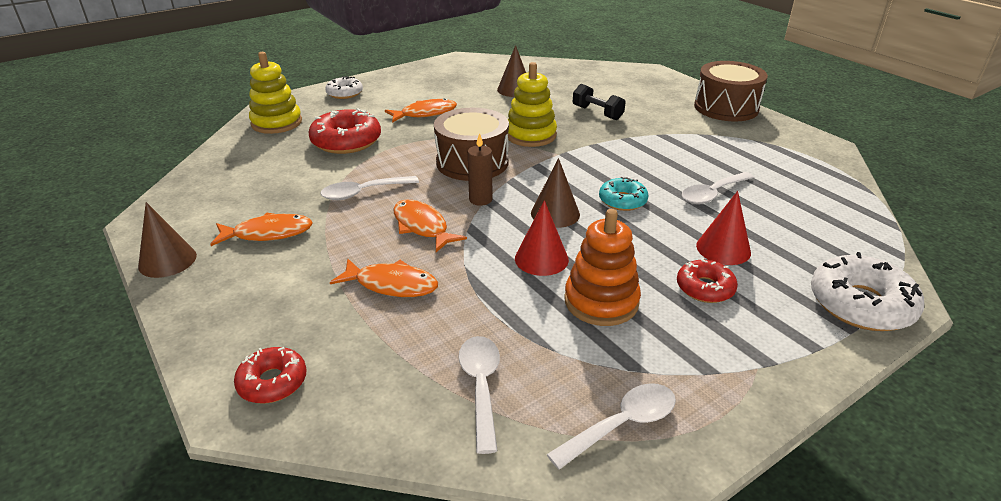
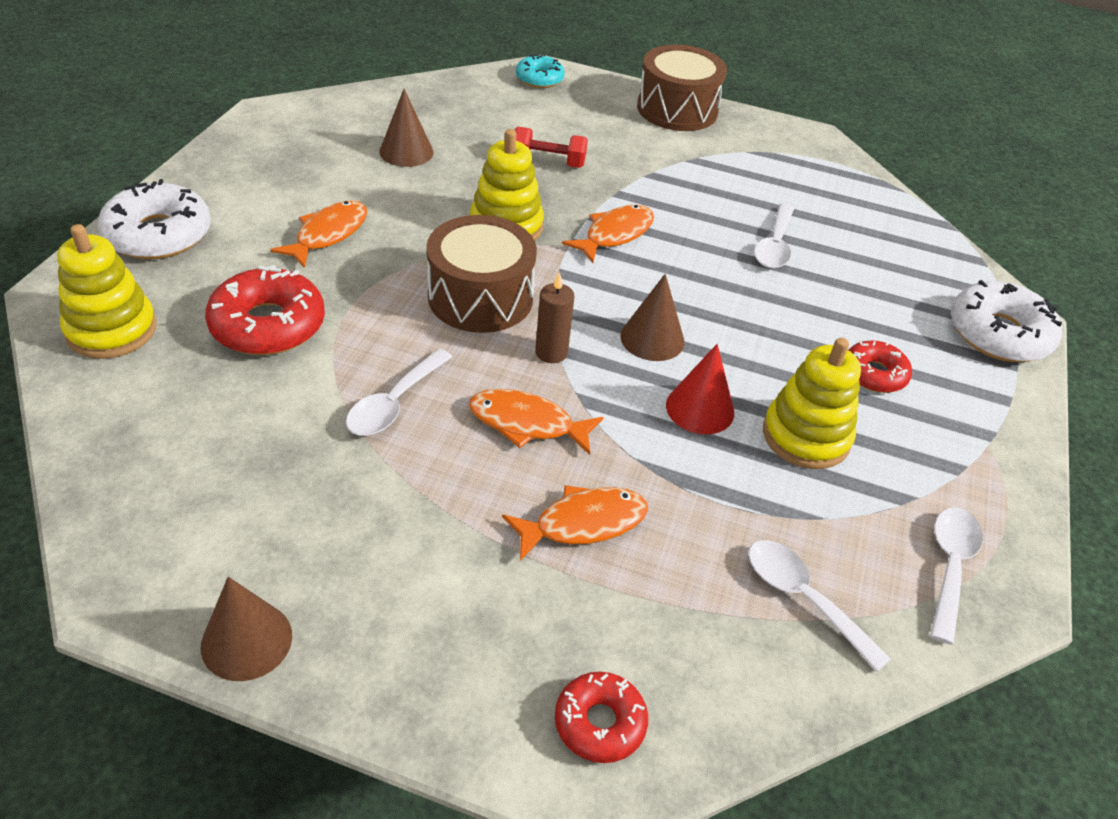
camera: 40 degrees left, 10 degrees up
(268, 233) = (340, 526): orange fish -> orange fish (615, 234)
(345, 93) = (158, 234): white donut -> white donut, size x1.68
(597, 113) = (548, 162): black dumbbell -> red dumbbell
(601, 301) = (806, 436): orange stacking toy -> yellow stacking toy
(622, 201) = (701, 290): turquoise donut -> turquoise donut (539, 79)
(723, 249) = (846, 317): red cone -> none

